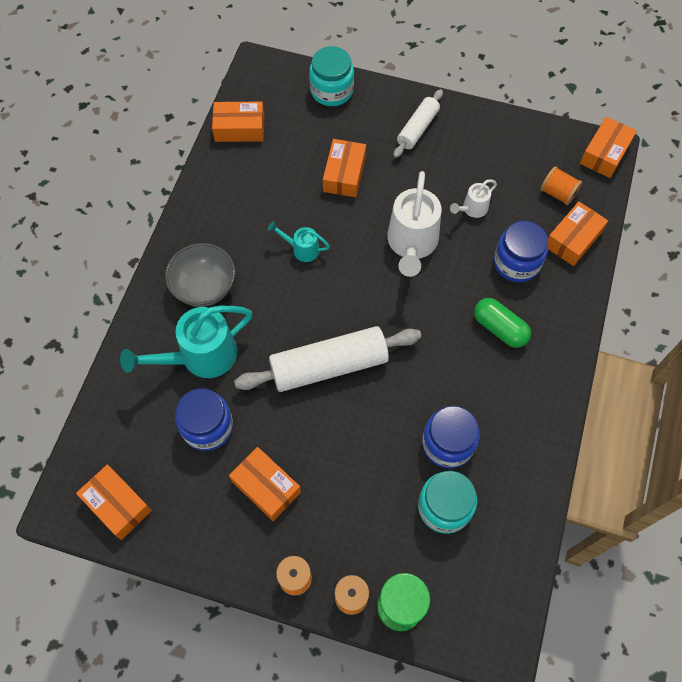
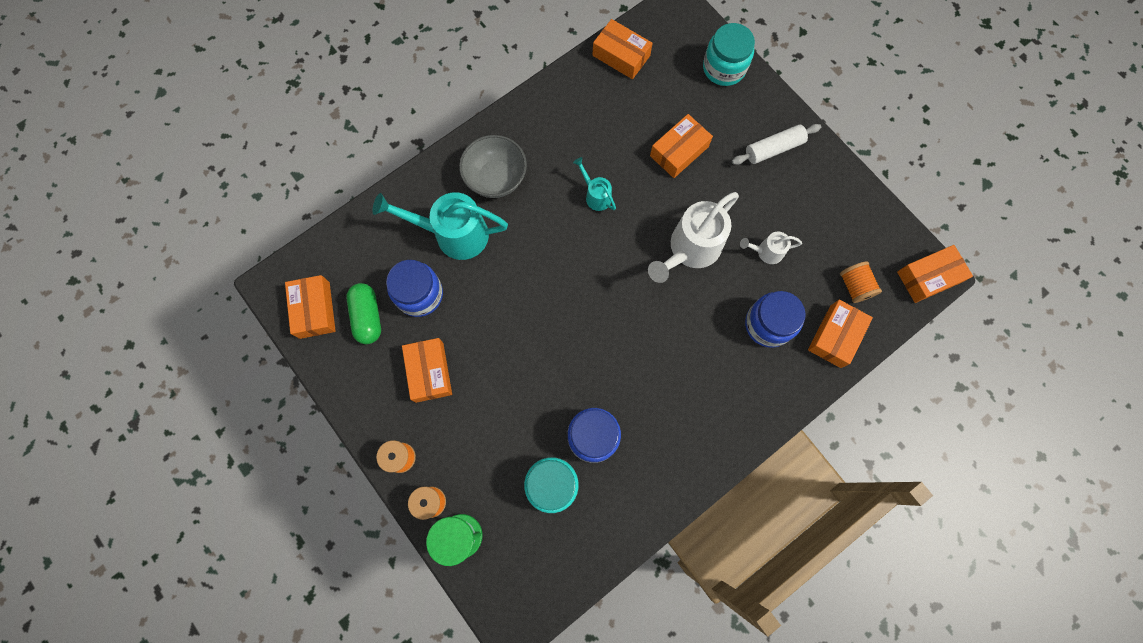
camera: 35 degrees right, 10 degrees up
(329, 366) = (546, 308): white rolling pin -> none
(499, 328) = (709, 371): green capsule -> green capsule (368, 317)
(573, 239) = (835, 336): orange box -> orange box turned 45 degrees counterclockwise

